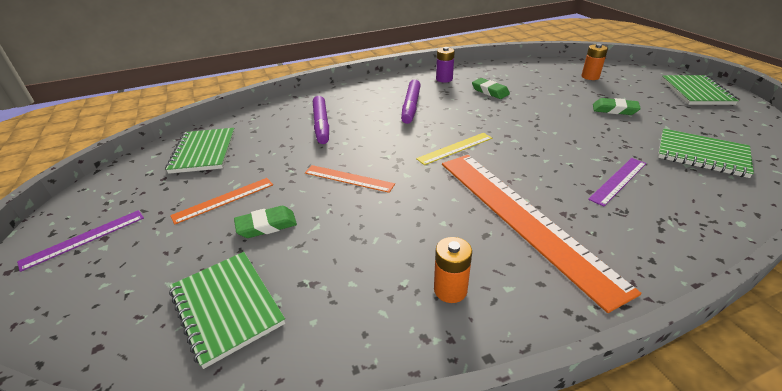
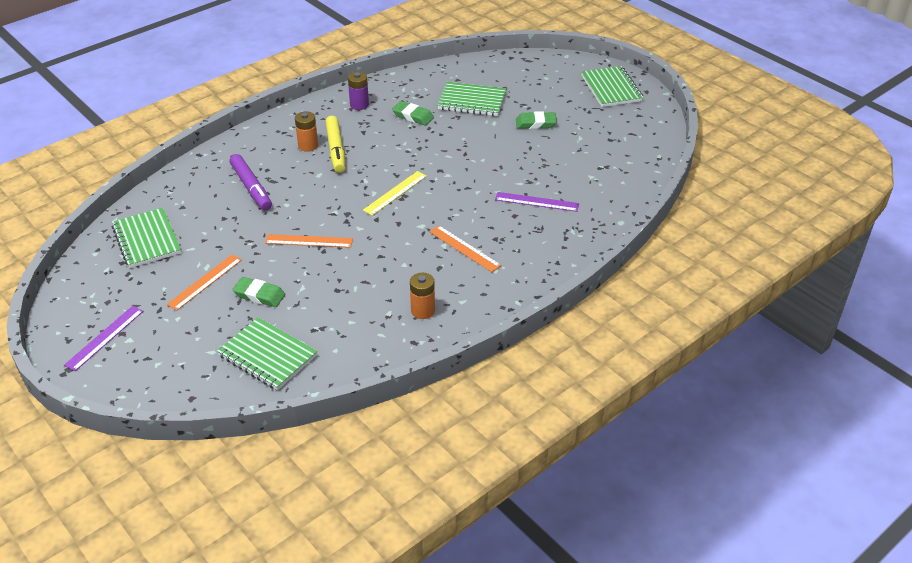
camera: 20 degrees left, 5 degrees up
(266, 225) = (259, 295): green eraser -> green eraser turned 60 degrees clockwise
(411, 106) = (336, 149): purple marker -> yellow marker
(522, 217) = (464, 248): orange ruler -> orange ruler, size x0.45
(590, 77) = (512, 80): orange battery -> orange battery (308, 146)
(618, 180) = (536, 202): purple ruler -> purple ruler turned 75 degrees clockwise
(701, 155) = (604, 164): green notebook -> green notebook (472, 101)

